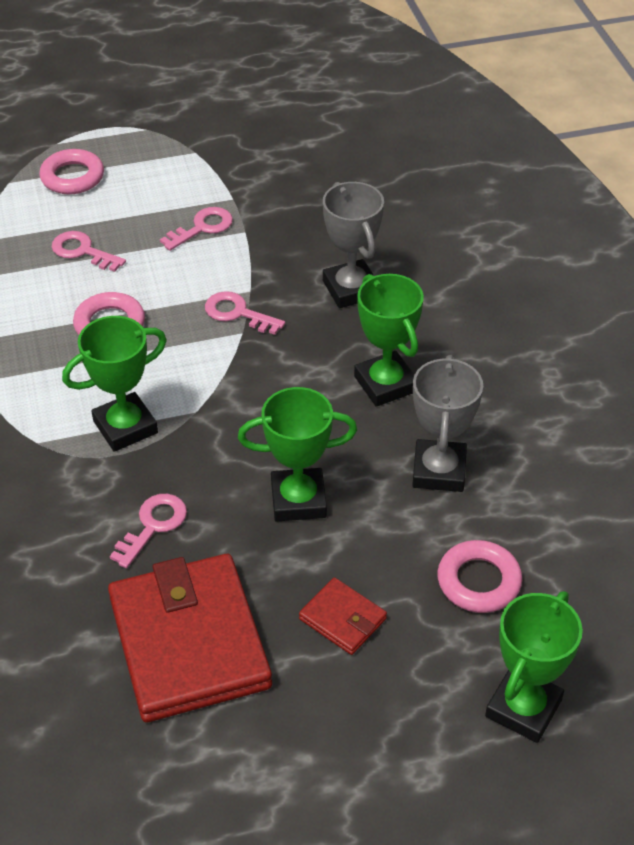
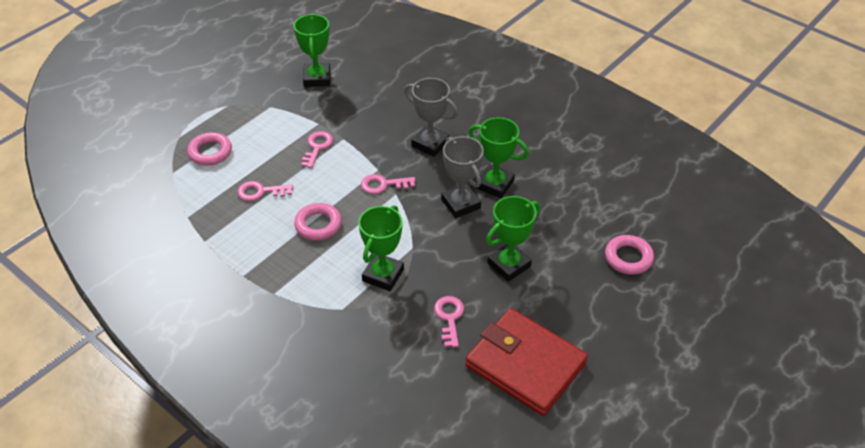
camera: 35 degrees left, 0 degrees up
(342, 619) = (585, 310): red wallet -> none
(439, 471) = (561, 215): grey trophy -> grey trophy (460, 204)
(523, 708) = (701, 305): green trophy -> green trophy (317, 78)

